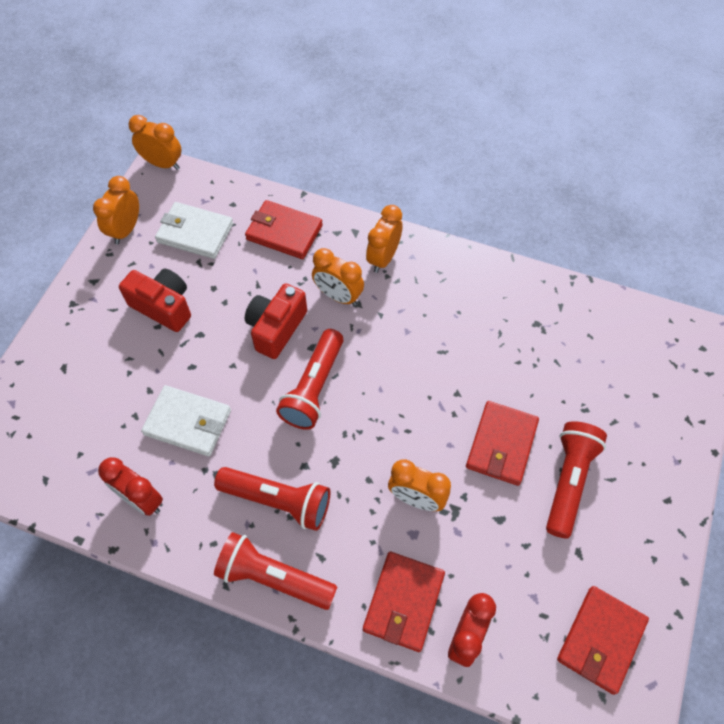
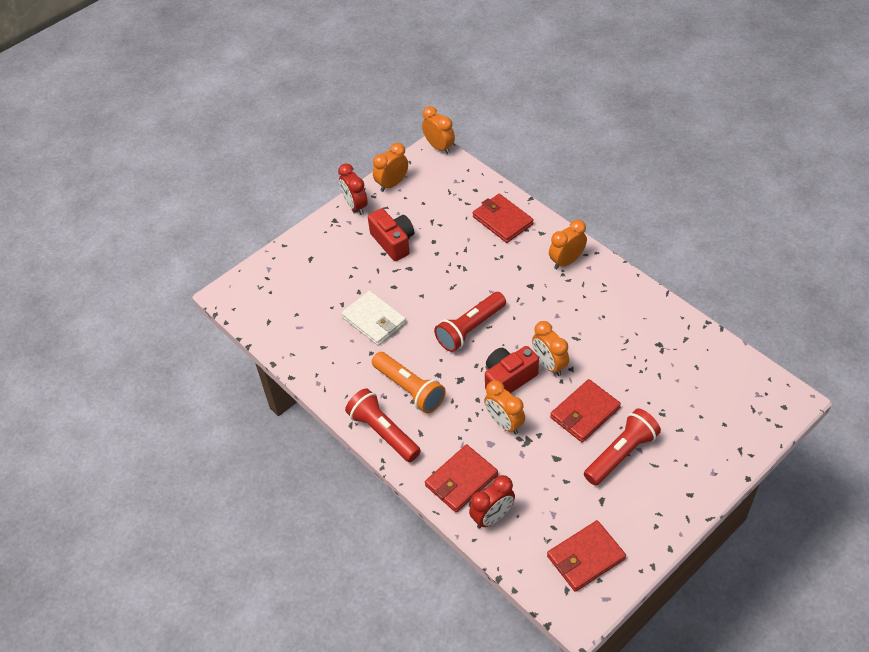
camera: 30 degrees right, 10 degrees down
(141, 499) = (322, 355): red clock -> red clock (355, 206)
(195, 233) = (439, 201): white wallet -> none
(276, 328) = (464, 282): red camera -> red camera (508, 379)
(277, 501) = (409, 389): red flashlight -> orange flashlight
(338, 296) = (519, 276): orange clock -> orange clock (549, 364)

